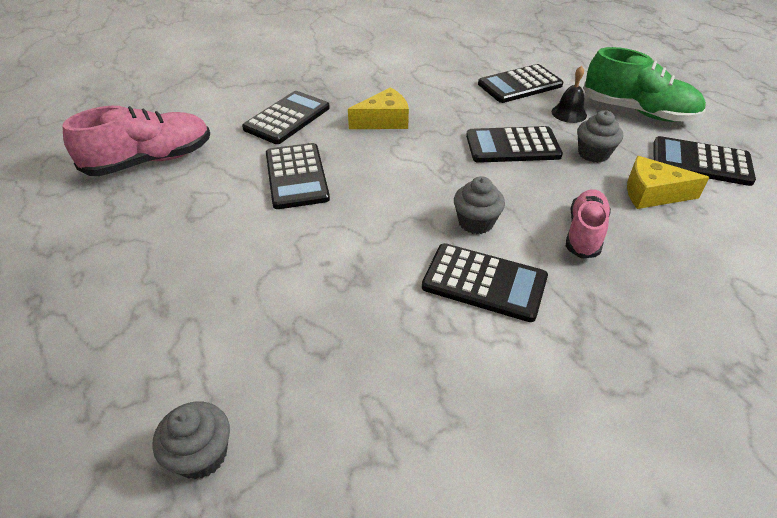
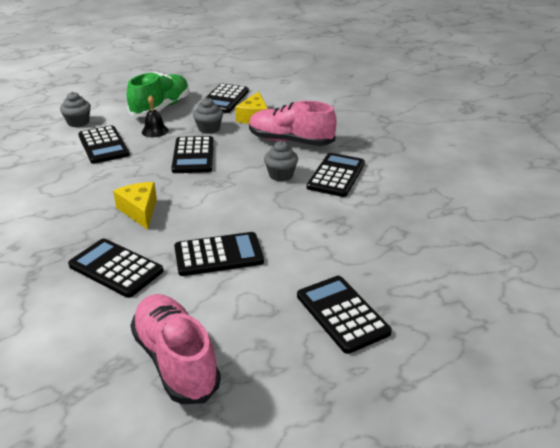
camera: 90 degrees left, 10 degrees down
(166, 270) = (342, 314): none -> black calculator
(201, 455) = (486, 270): grey cupcake -> grey cupcake (78, 122)
(584, 233) = (290, 141): pink shoe -> pink shoe, size x1.56

